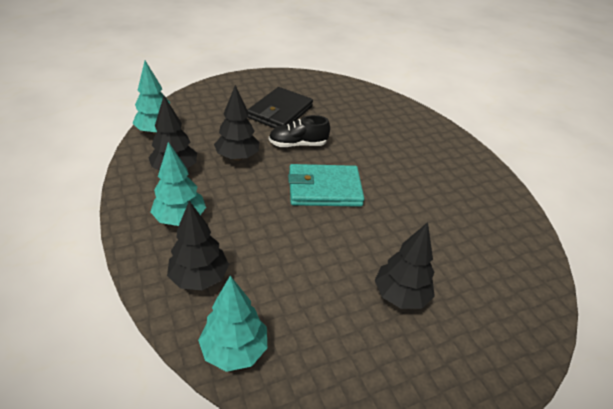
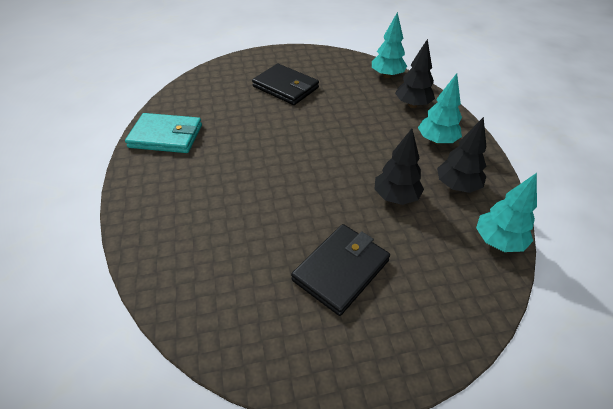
camera: 165 degrees left, 5 degrees up
(298, 144) = (326, 210): black shoe -> none
(324, 189) = (312, 157): turquoise wallet -> turquoise wallet (166, 136)
(400, 295) = (285, 87): black tree -> black wallet

